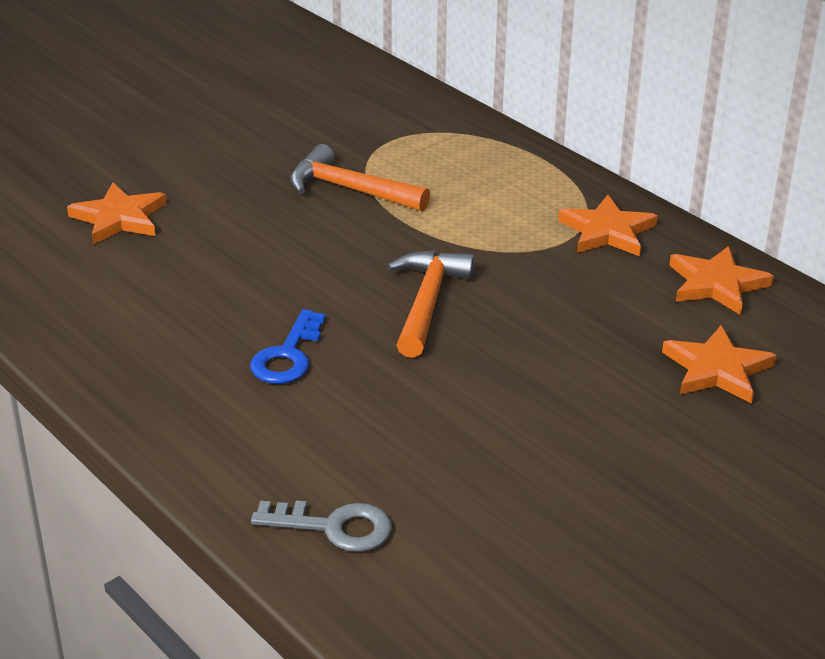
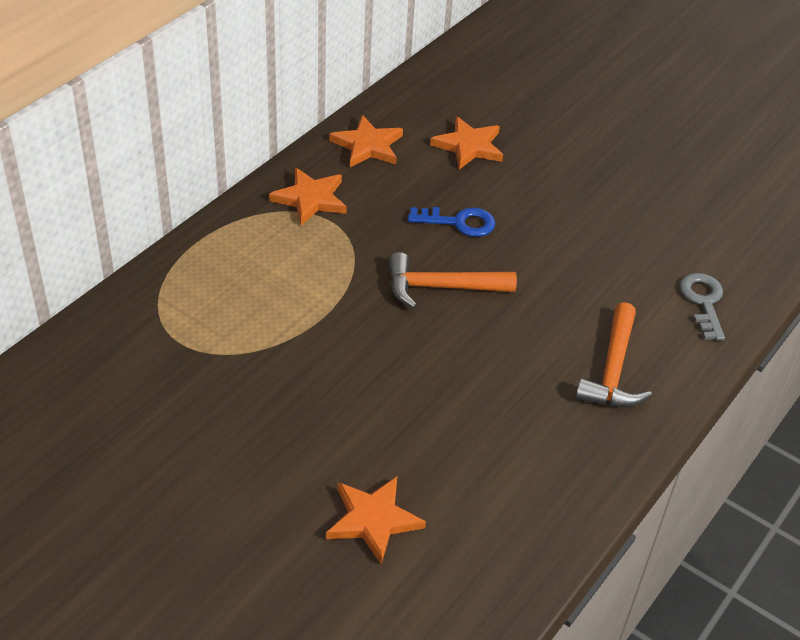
camera: 105 degrees left, 10 degrees up
(287, 356) = (539, 356): blue key -> blue key (459, 222)
(350, 189) = (279, 358): orange hammer -> orange hammer (613, 370)

